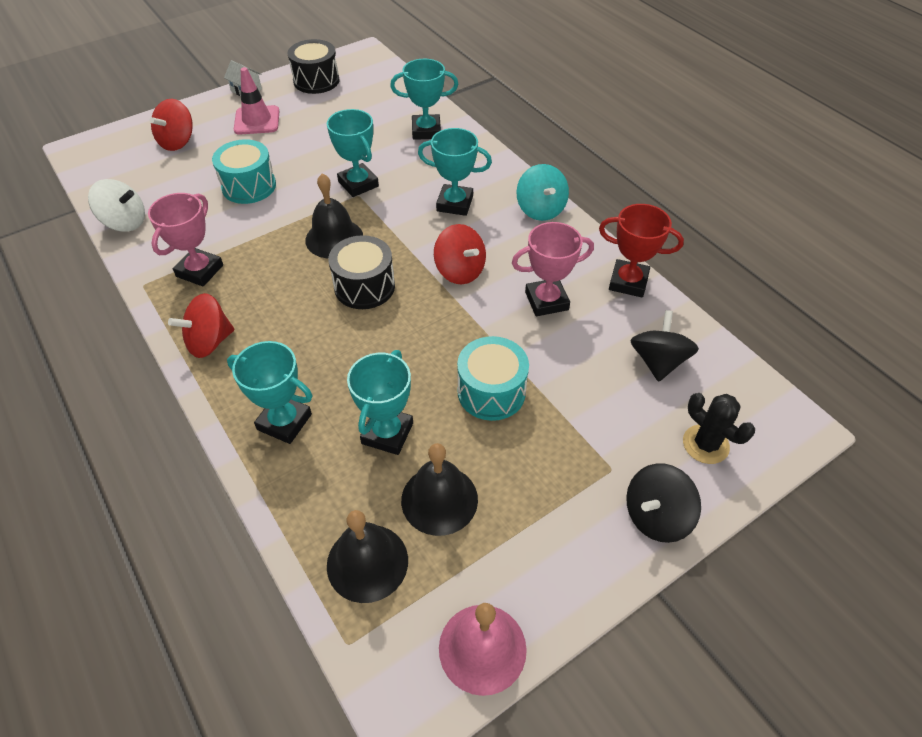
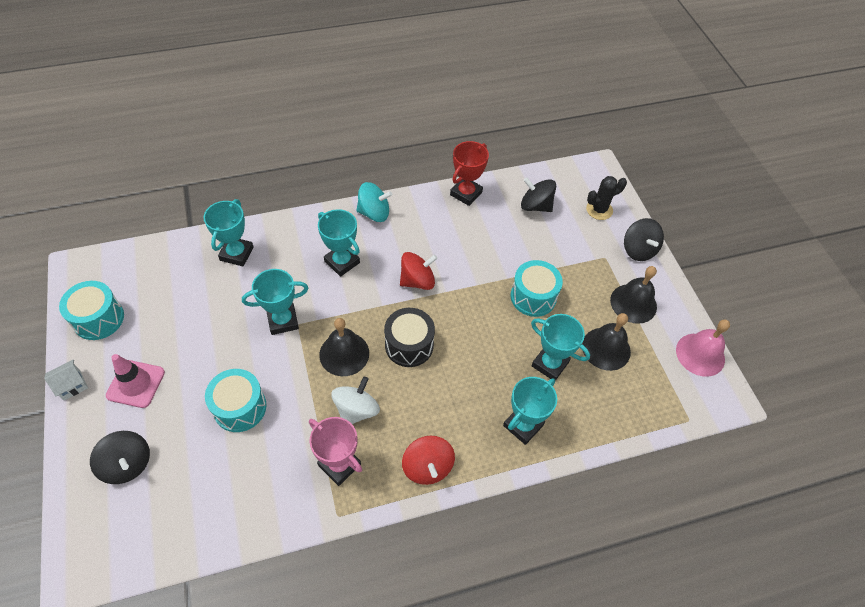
camera: 75 degrees left, 5 degrees up
(125, 222) = (238, 527): white spinning top -> white spinning top (356, 410)
(178, 142) = (127, 464): red spinning top -> black spinning top
(316, 81) = (98, 319): black drum -> turquoise drum
(367, 562) = (640, 398): black bell -> black bell (633, 303)
(455, 204) = (342, 262): turquoise trophy -> turquoise trophy turned 75 degrees counterclockwise
(546, 301) = (466, 241): pink trophy -> none

